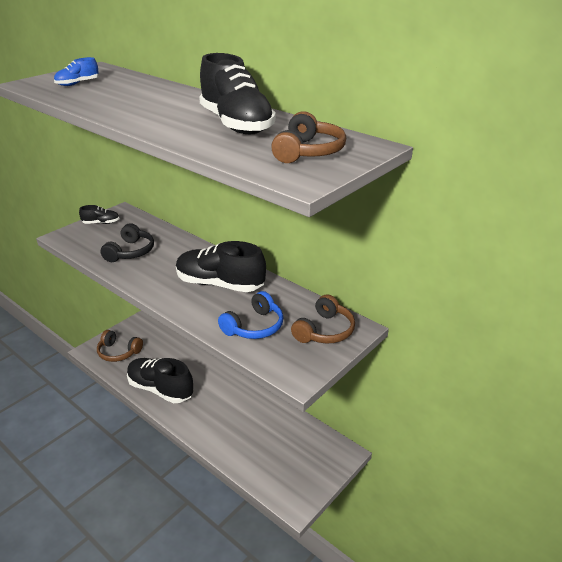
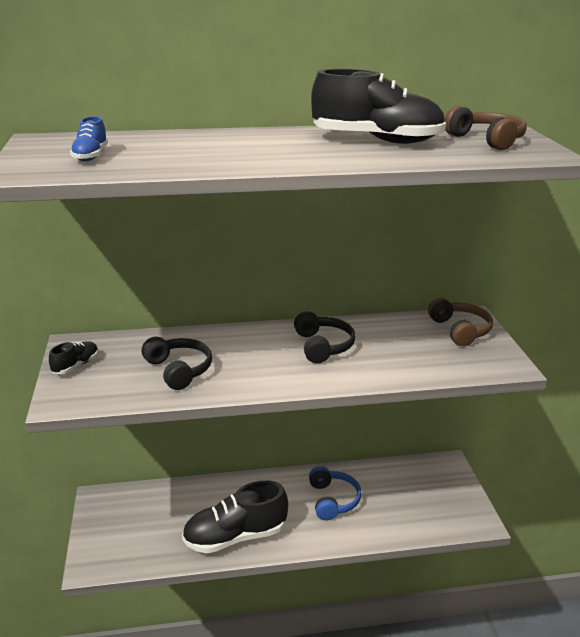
camera: 50 degrees left, 5 degrees down
(118, 352) = (128, 542): brown headphones -> none
(220, 284) = (322, 346): black shoe -> black headphones
(254, 326) = (415, 357): blue headphones -> blue headphones (333, 500)

